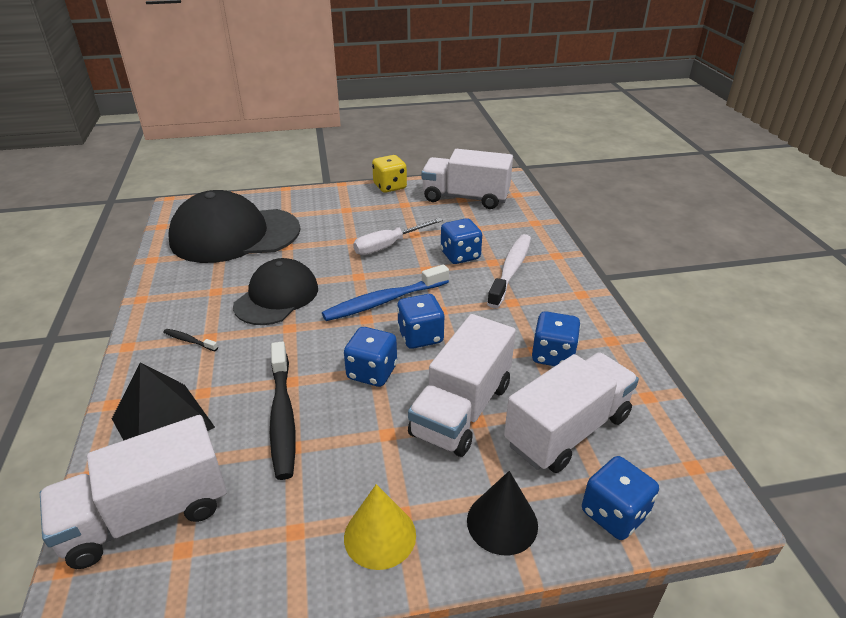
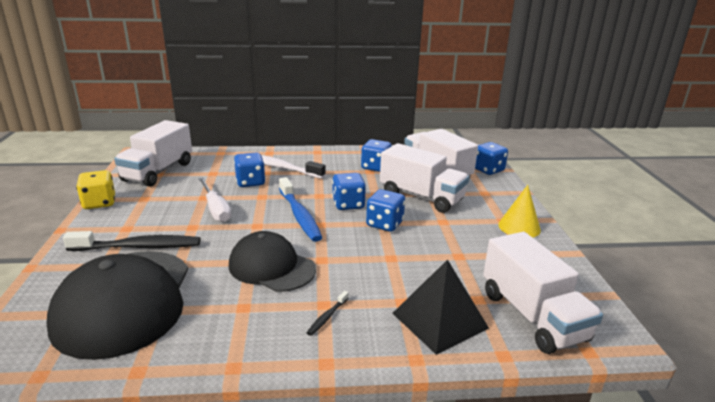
camera: 85 degrees left, 10 degrees down
(282, 417) = (430, 260): black toothbrush -> black toothbrush (139, 247)
(502, 522) = (500, 194): black cone -> none

